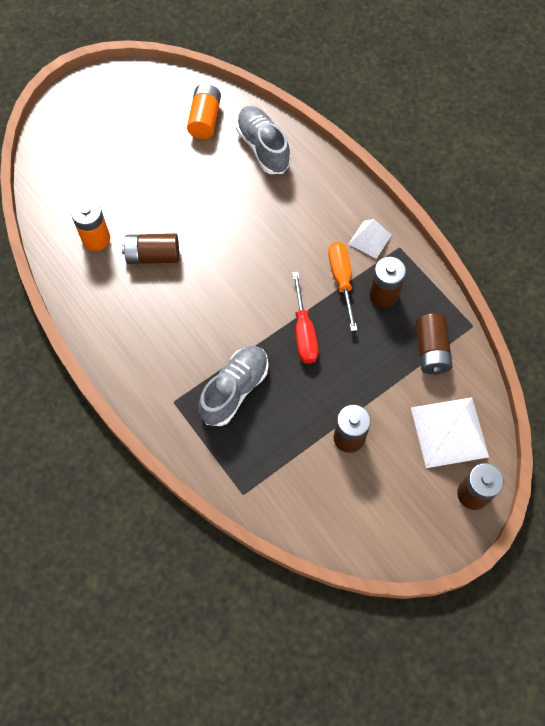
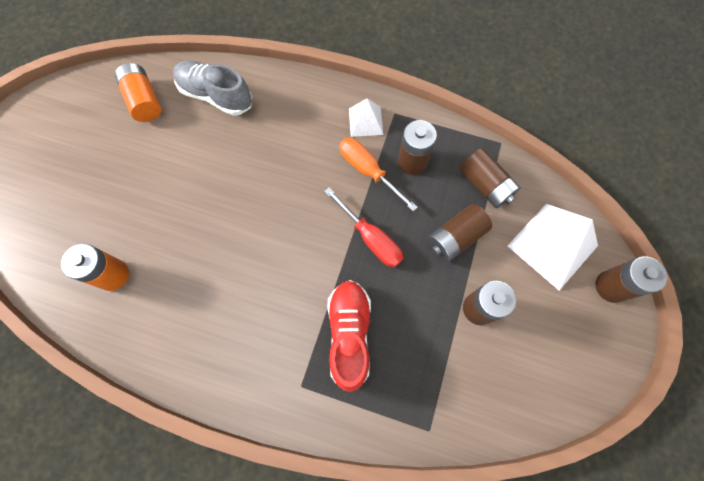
camera: 35 degrees left, 5 degrees up
(153, 256) = (182, 256): brown battery -> brown battery (455, 238)
(235, 390) = (349, 334): grey shoe -> red shoe

